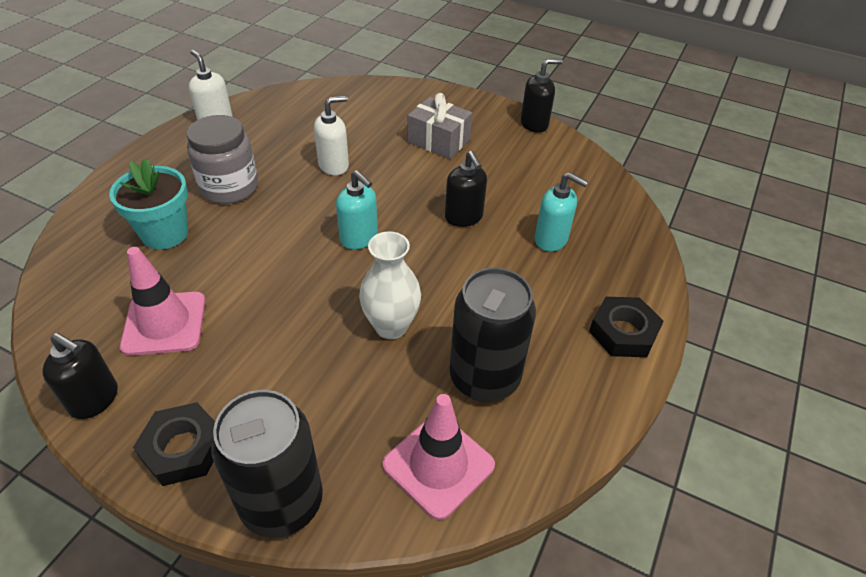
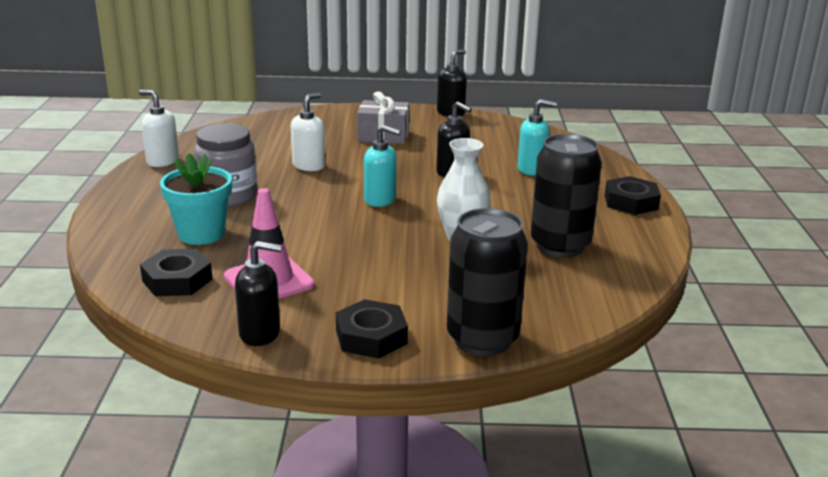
camera: 25 degrees left, 20 degrees down
(93, 292) = (177, 280): none -> black nut
(438, 465) = (574, 292): pink traffic cone -> none

